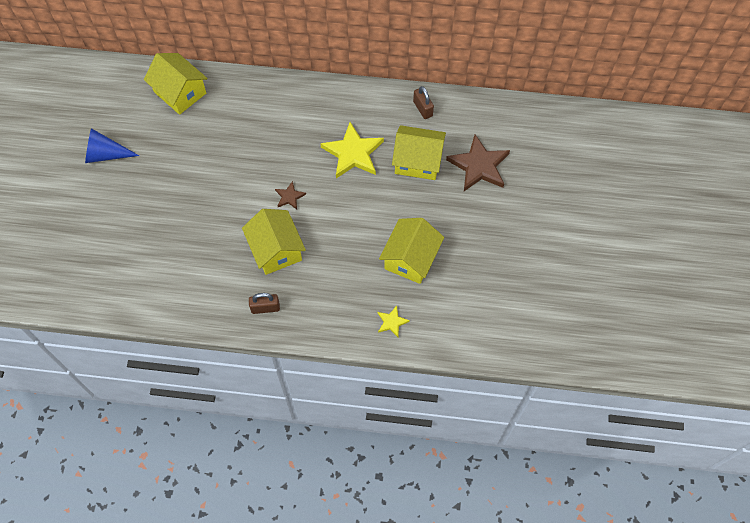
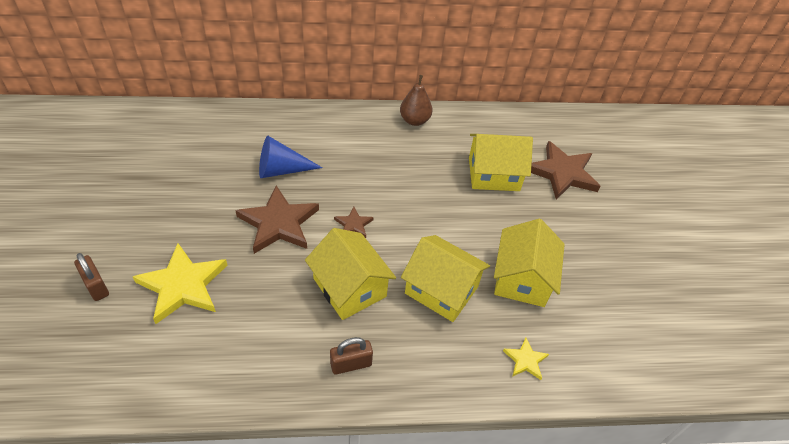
camera: 15 degrees left, 15 degrees down
(105, 154) = (107, 200): blue cone -> blue cone (282, 170)
(180, 92) = (199, 129): yellow house -> yellow house (441, 290)
(231, 189) = (278, 223): none -> brown star
(353, 153) = (417, 172): yellow star -> yellow star (183, 285)
(364, 99) = (414, 120): none -> brown pear
(422, 109) = (481, 125): brown padlock -> brown padlock (96, 286)

